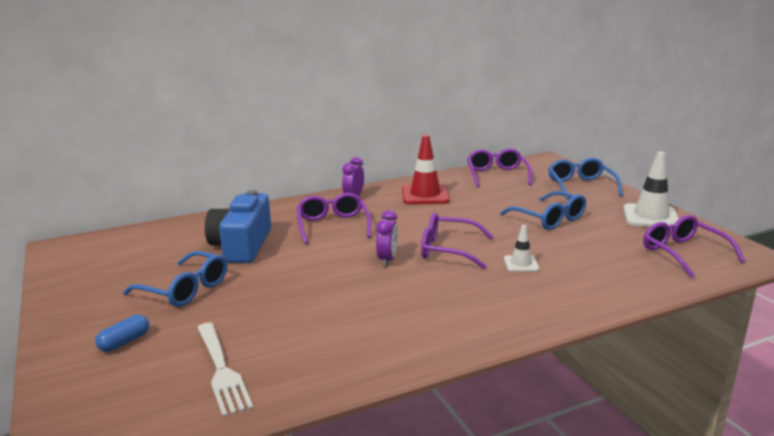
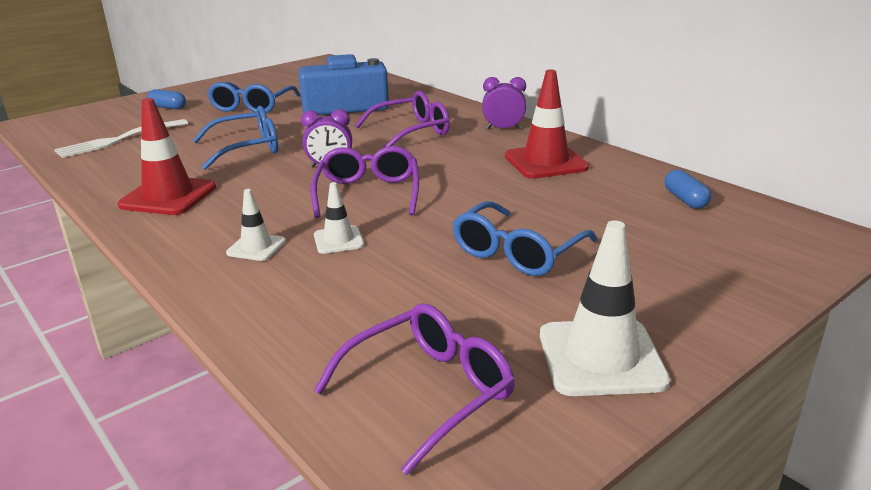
camera: 75 degrees right, 5 degrees up
(412, 330) = (168, 196): none -> red traffic cone
(497, 175) = (685, 200): purple glasses -> blue capsule
(524, 291) = (256, 247): none -> white traffic cone
(580, 186) = (711, 276): blue glasses -> blue glasses (247, 148)

